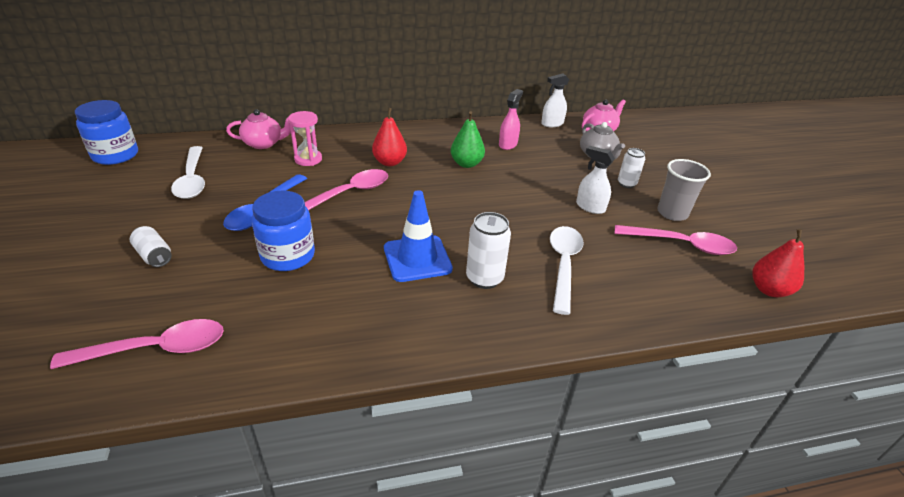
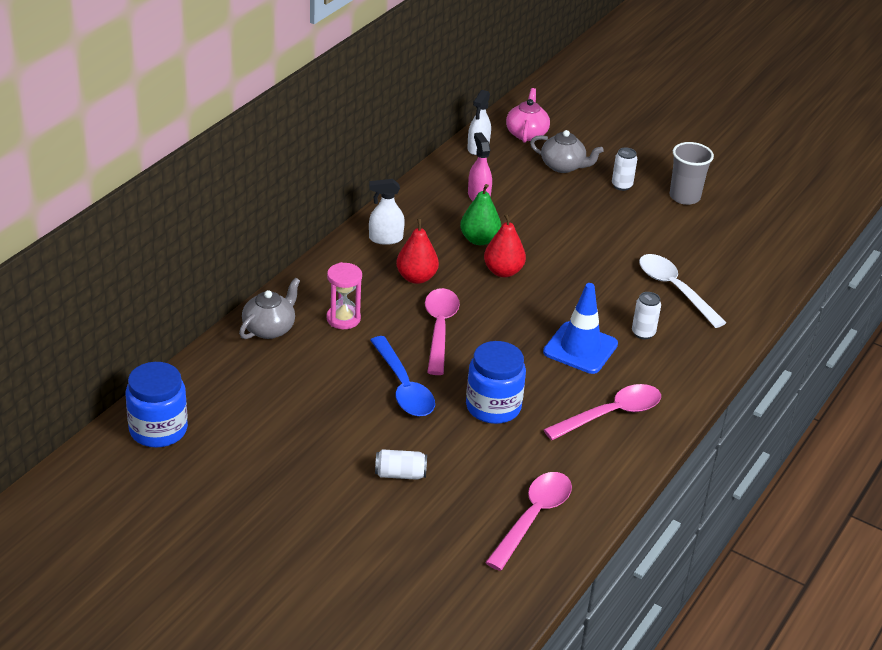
camera: 45 degrees left, 0 degrees up
(192, 179) = (286, 402): white spoon -> none
(264, 143) = (269, 328): pink teapot -> grey teapot
(484, 278) = (643, 333): white can -> white can, size x0.66
(590, 207) = (626, 226): white spray bottle -> white spray bottle (385, 238)
(681, 244) = (721, 223): pink spoon -> pink spoon (610, 414)
(769, 290) = (805, 229): red pear -> red pear (503, 271)

